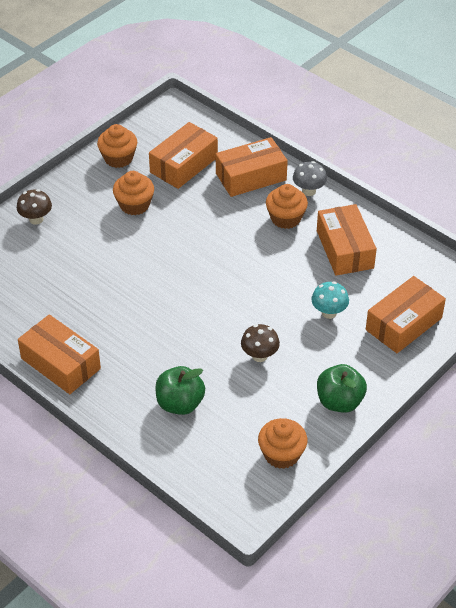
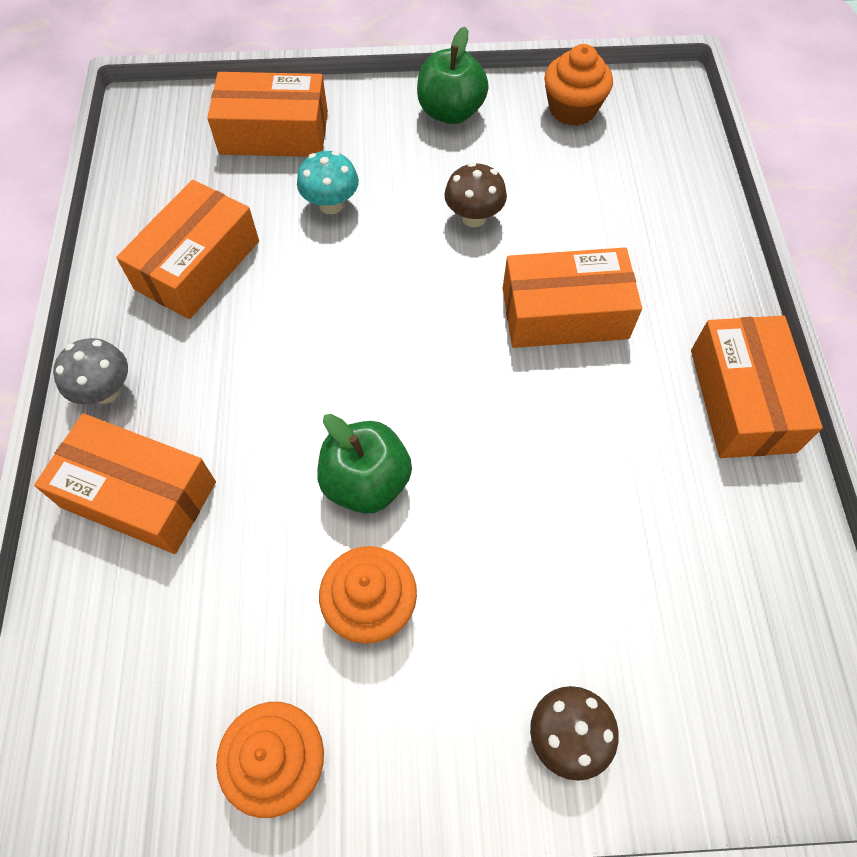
camera: 135 degrees left, 15 degrees up
(180, 403) = (628, 233): green apple -> green apple (366, 482)
(184, 165) = (197, 624): orange box -> orange box (564, 313)
(285, 218) = (197, 373): orange cupcake -> none

